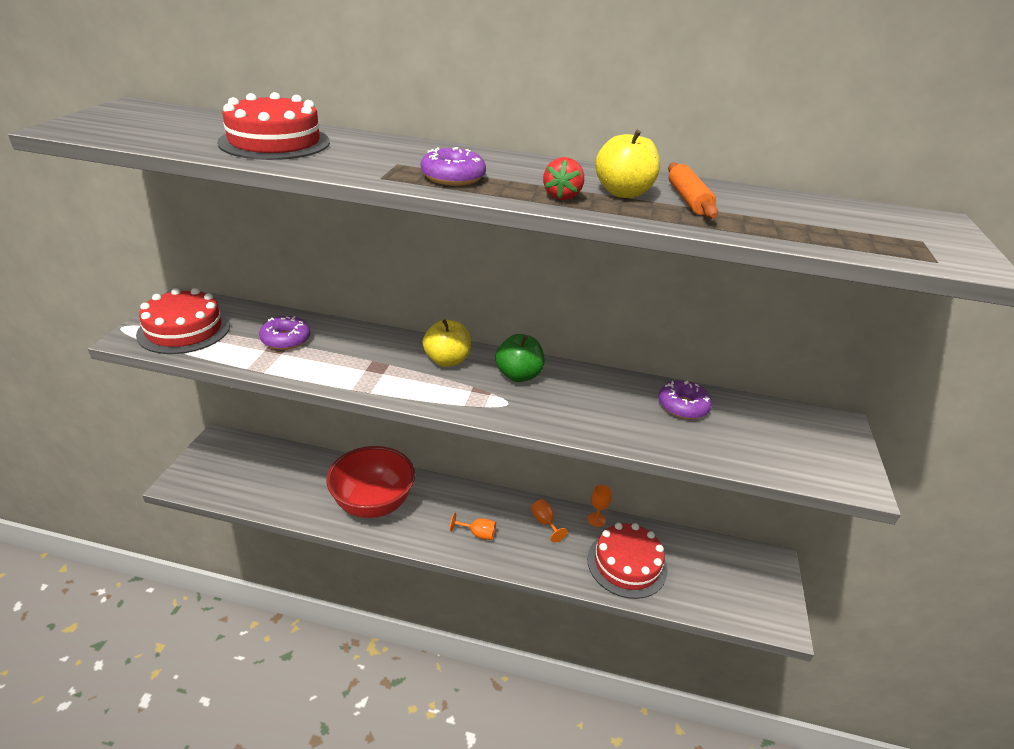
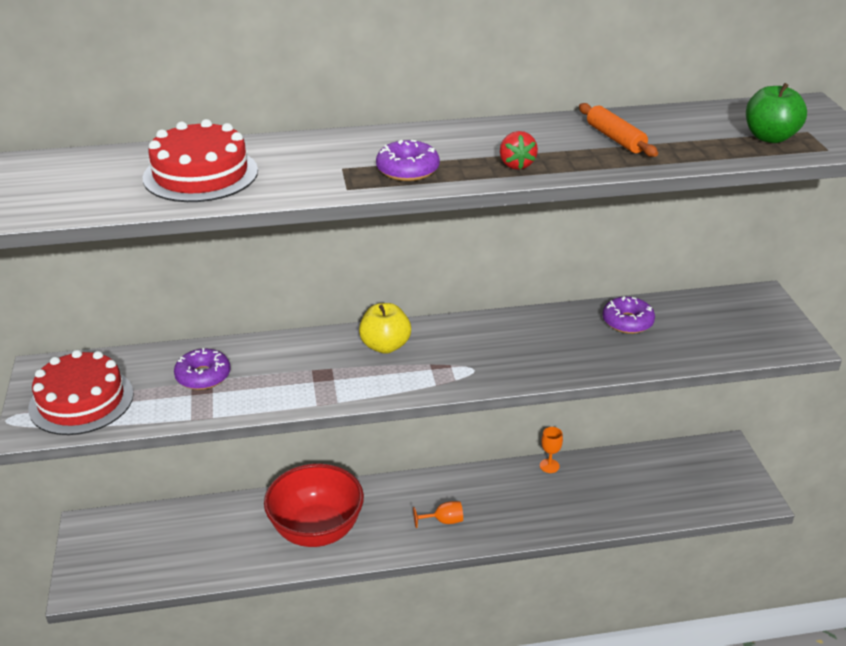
camera: 20 degrees left, 0 degrees up
(518, 375) = (464, 339): green apple -> green apple (770, 137)
(545, 523) = (502, 486): orange goblet -> none
(623, 193) = (560, 146): yellow apple -> none
(627, 564) = (600, 497): red cake -> none

